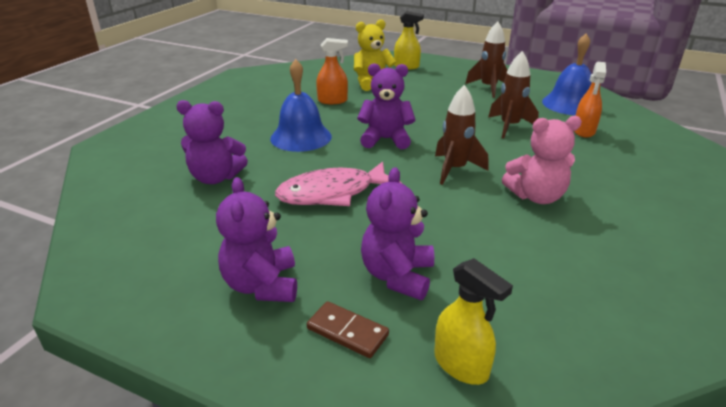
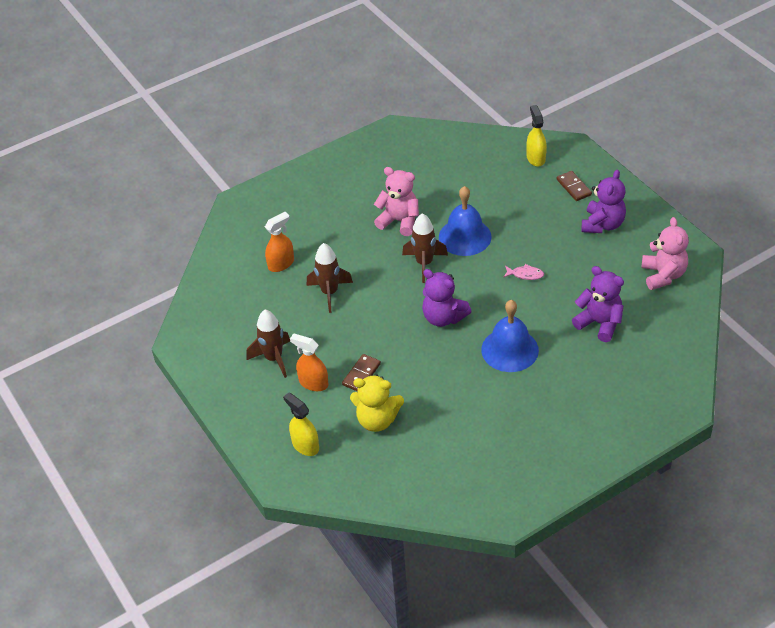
camera: 145 degrees left, 15 degrees up
(141, 247) = (663, 275): none -> pink teddy bear
(332, 101) = (443, 400): orange spray bottle -> orange spray bottle (313, 383)
(332, 193) = (525, 274): pink fish -> pink fish, size x0.43
(397, 276) = (530, 204): purple teddy bear -> none
(413, 97) = (361, 374): none -> brown domino
(569, 104) = (239, 301): blue bell -> blue bell (465, 237)

